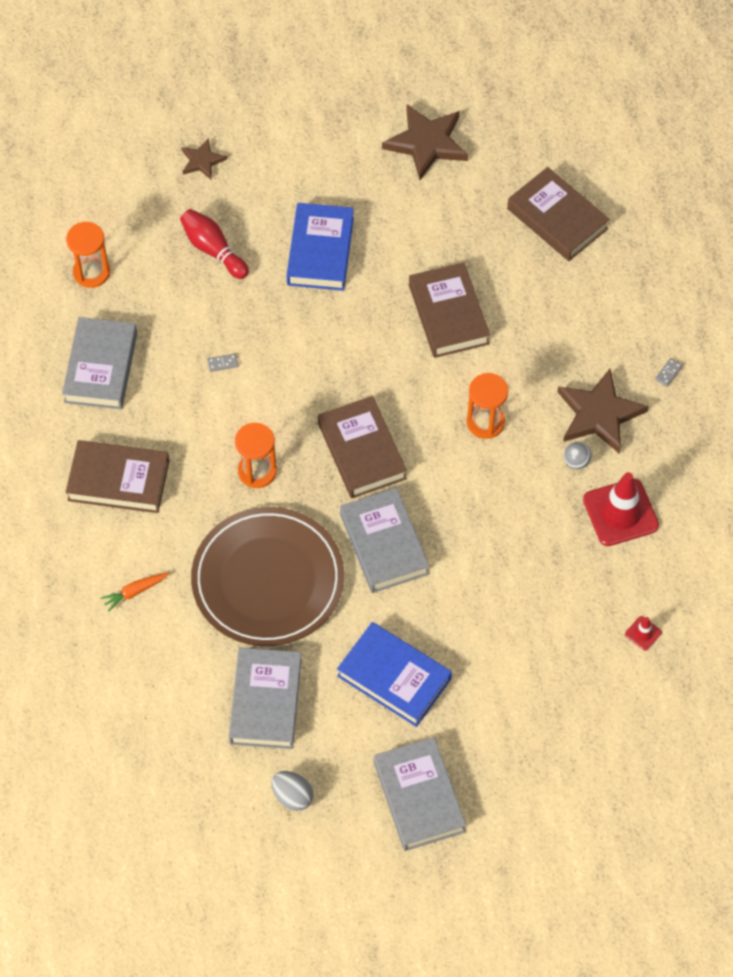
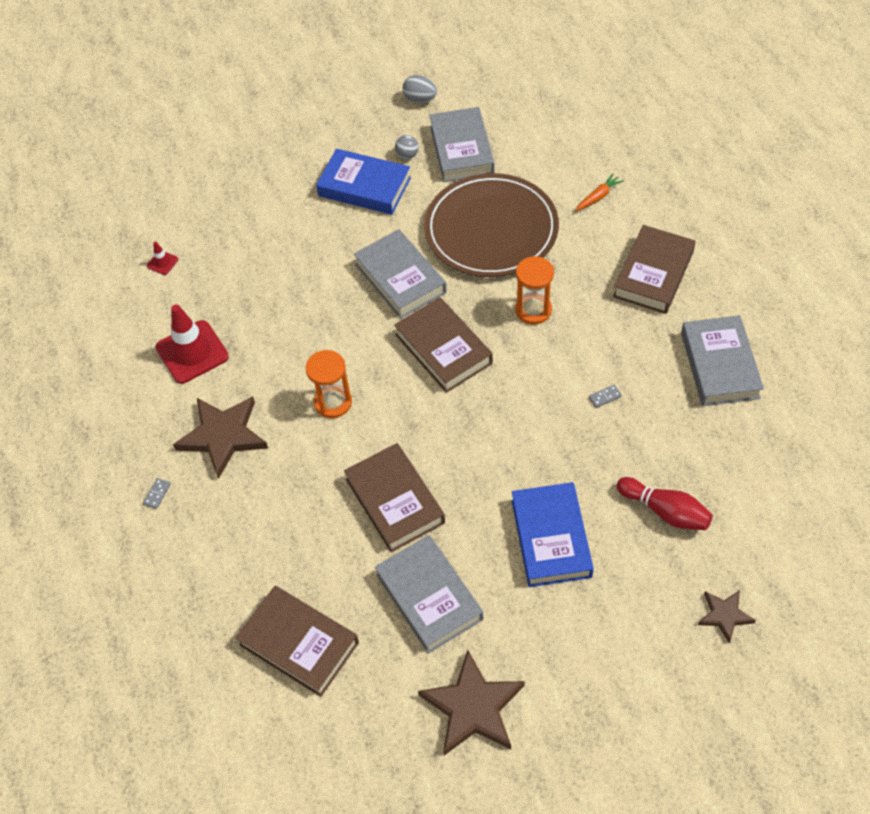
camera: 170 degrees right, 5 degrees down
(91, 272) = (778, 455): orange hourglass -> none
(118, 480) = (653, 274): brown book -> brown book turned 60 degrees counterclockwise
(419, 797) = (325, 119): grey book -> grey book (429, 597)
(576, 462) = (239, 387): grey ball -> grey ball (407, 155)

